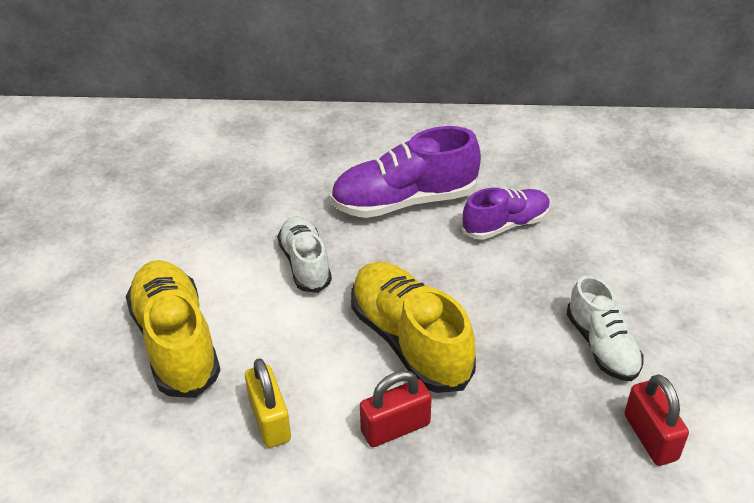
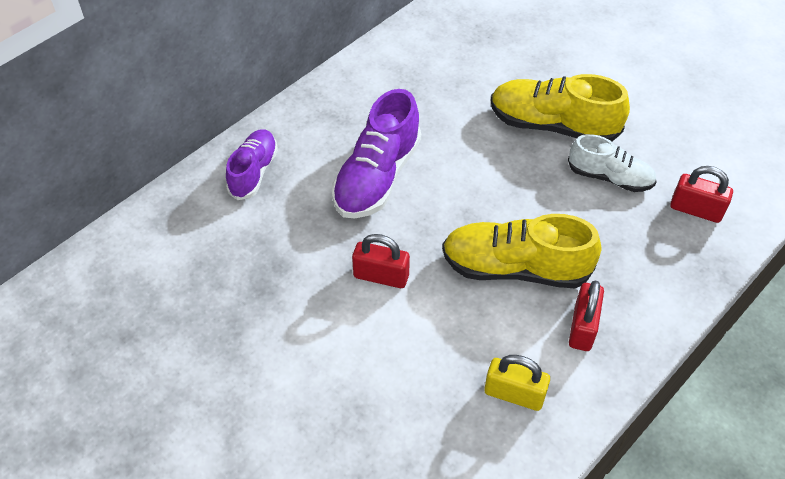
camera: 50 degrees left, 10 degrees up
(176, 342) = (383, 407): yellow shoe -> yellow shoe (553, 125)
(305, 264) = (381, 276): white shoe -> red padlock
(505, 225) = (459, 143): purple shoe -> purple shoe (253, 172)

